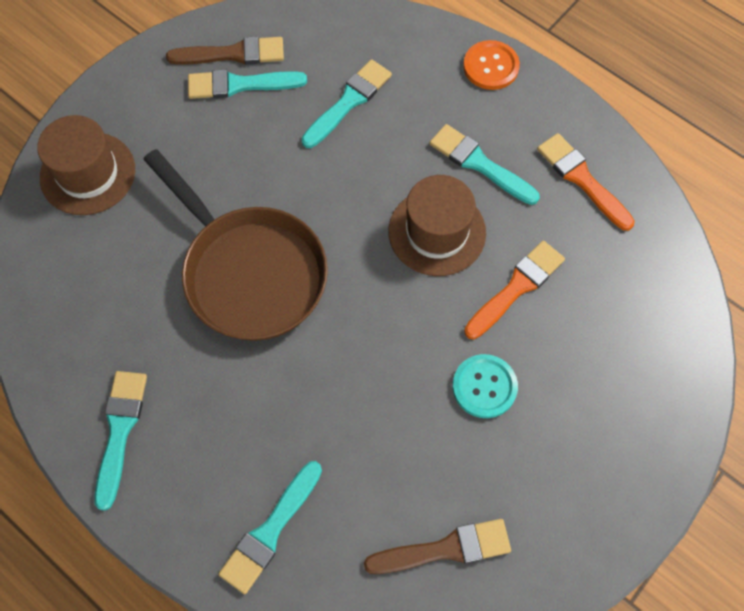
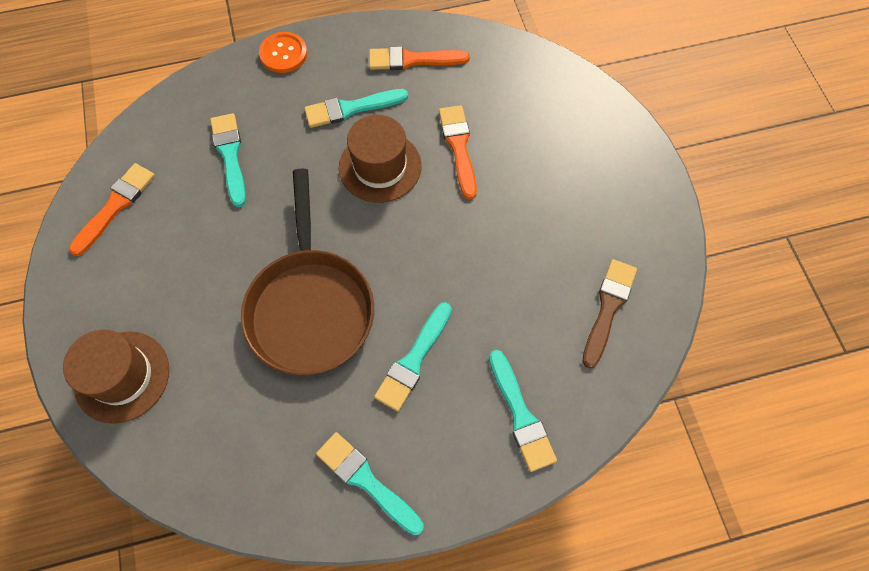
camera: 55 degrees left, 0 degrees up
(233, 54) = (115, 206): brown brush -> orange brush
(240, 85) = (147, 217): turquoise brush -> turquoise brush (413, 360)
(249, 272) = (310, 307): brown pan -> brown pan turned 90 degrees clockwise
(484, 387) = (513, 211): turquoise button -> none

